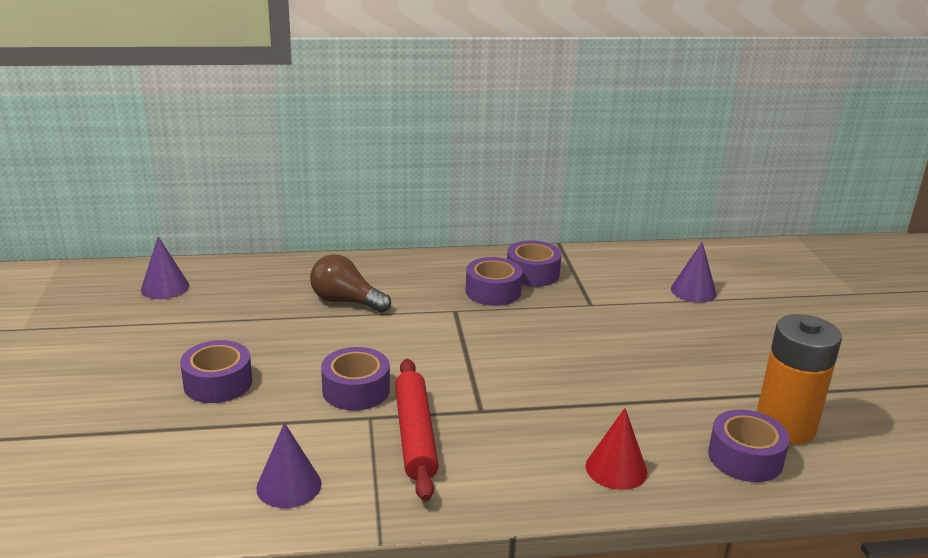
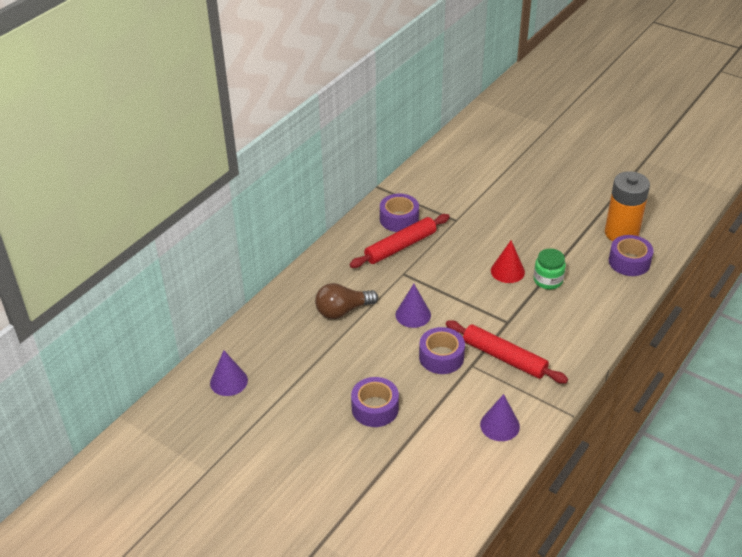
camera: 45 degrees left, 15 degrees up
(493, 291) = (400, 246): purple tape -> red rolling pin
(599, 407) = (548, 280): none -> green jar
(616, 469) = (597, 307): red cone -> red cone (507, 271)
(693, 291) = (486, 176): purple cone -> purple cone (413, 315)

